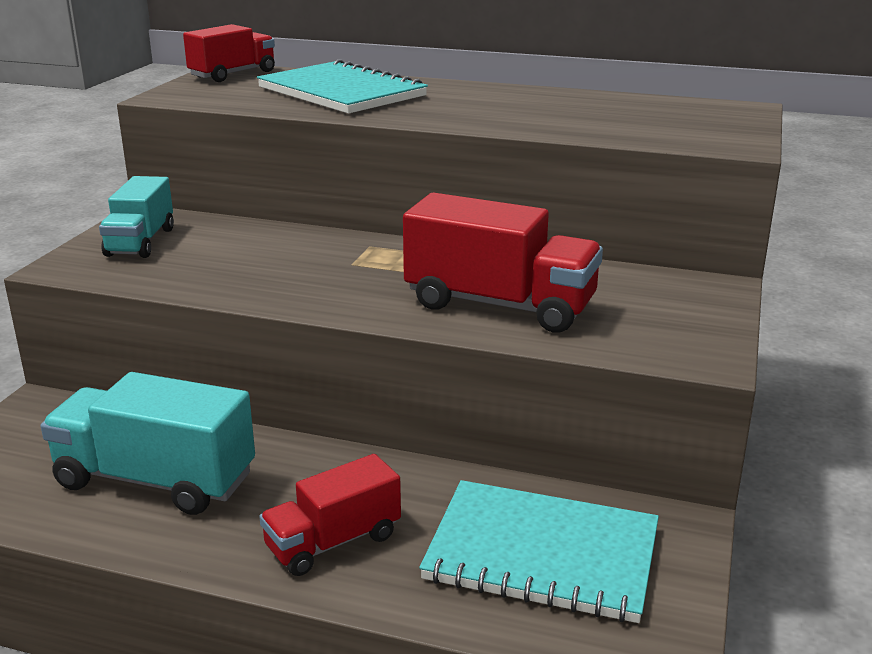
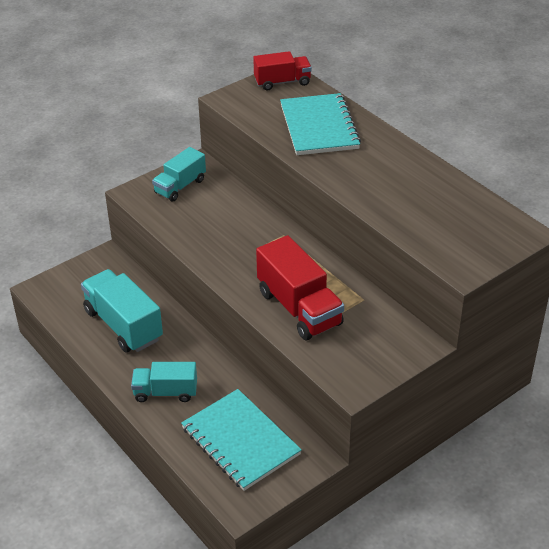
camera: 35 degrees right, 15 degrees up
(333, 542) = (165, 392): red truck -> turquoise truck

